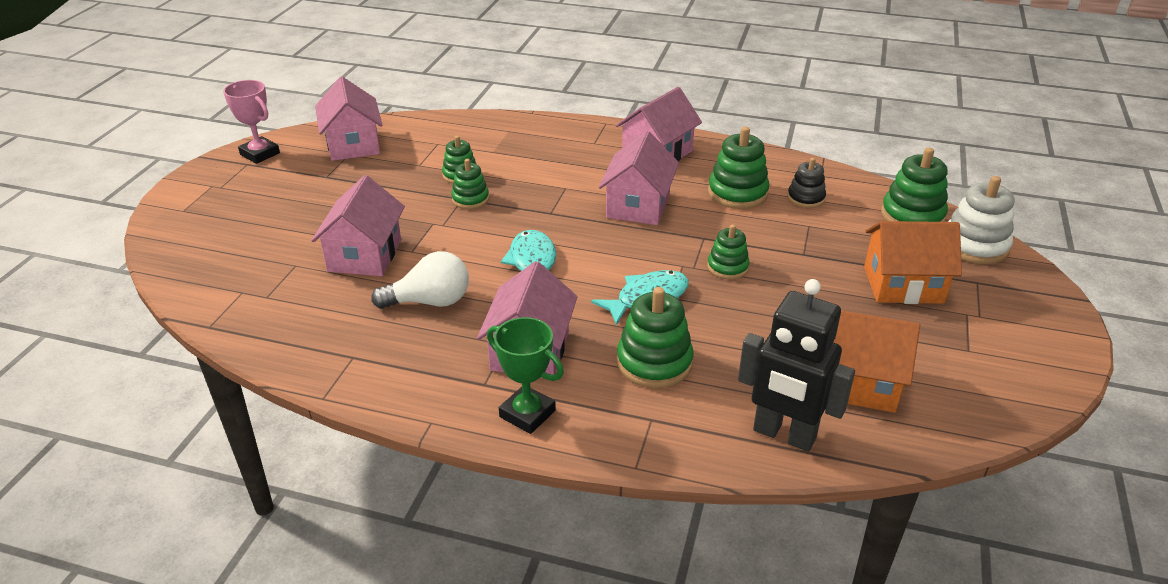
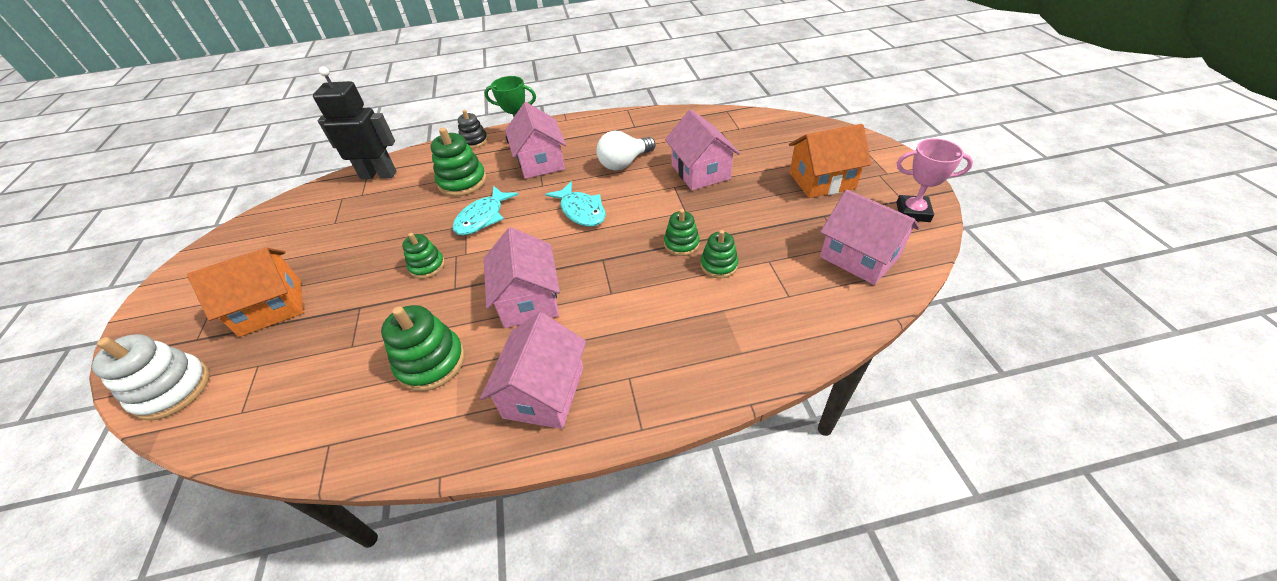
camera: 155 degrees right, 10 degrees up
(806, 198) = (351, 388): black stacking toy -> black stacking toy (474, 141)
(857, 383) = (330, 216): orange house -> orange house (822, 180)
(912, 215) = (227, 412): green stacking toy -> none

